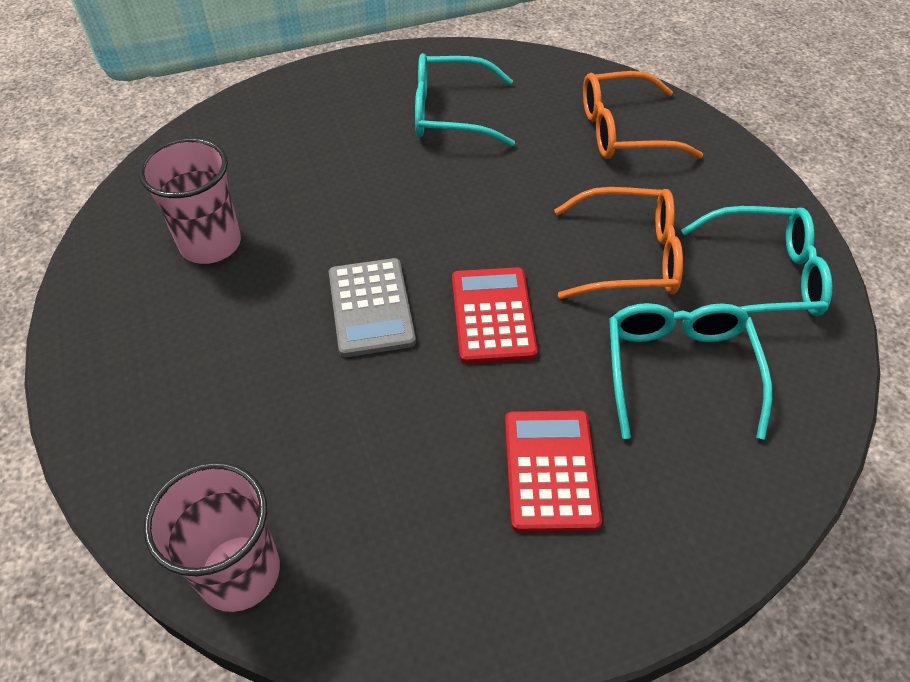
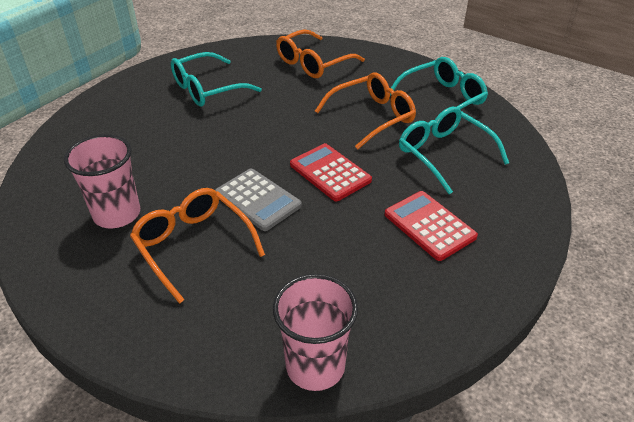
camera: 35 degrees left, 10 degrees down
(250, 330) = (193, 245): none -> orange glasses

